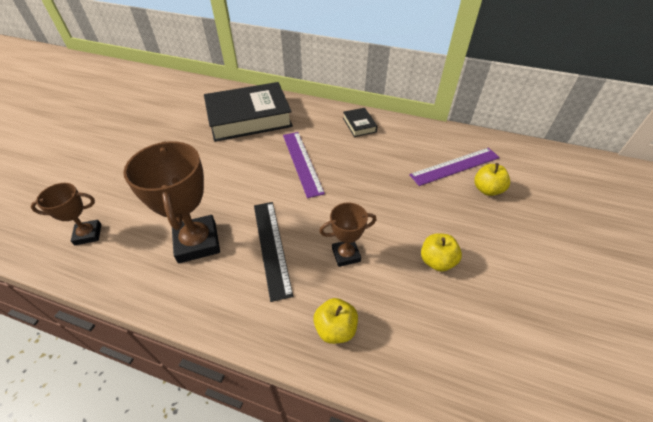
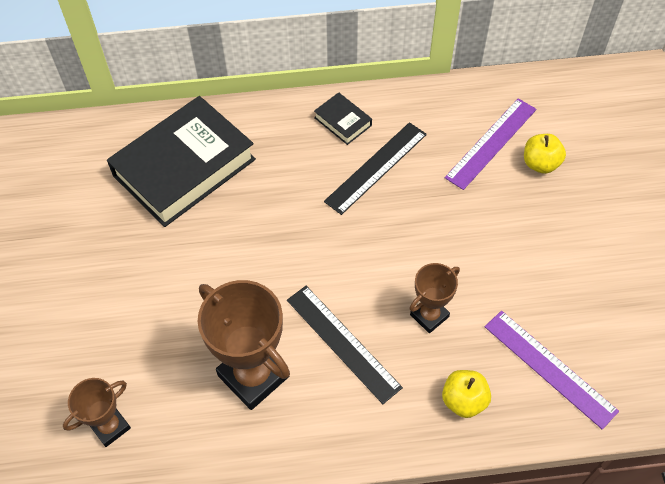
camera: 25 degrees left, 10 degrees up
(302, 162) = (305, 212): purple ruler -> purple ruler (549, 368)
(365, 154) = (376, 167): none -> black ruler
(437, 261) = (526, 281): yellow apple -> none

